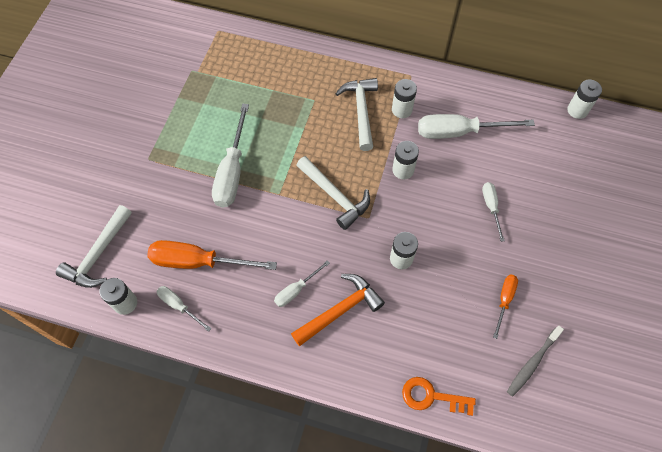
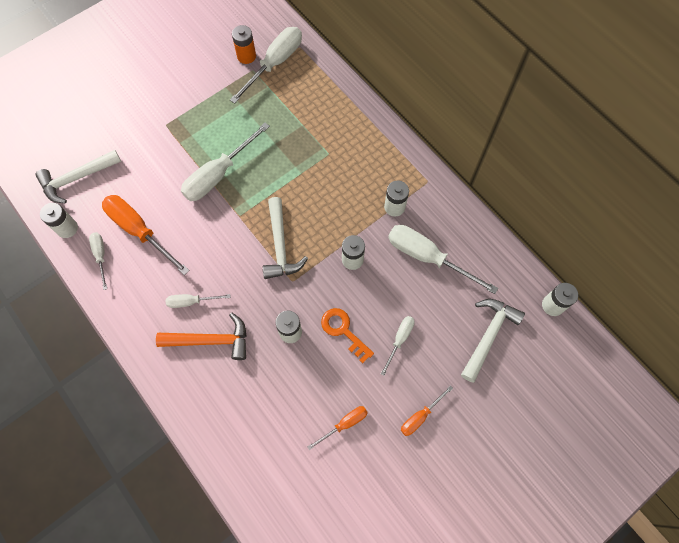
camera: 35 degrees right, 5 degrees up
(176, 62) = (246, 56): none -> orange battery
(207, 55) = (275, 63): none -> white screwdriver
(361, 111) = (359, 187): white hammer -> white hammer (488, 336)
(432, 396) = (224, 457): orange key -> orange key (343, 331)
(532, 363) = (324, 490): grey toothbrush -> none
(555, 254) = (420, 416): none -> orange screwdriver

